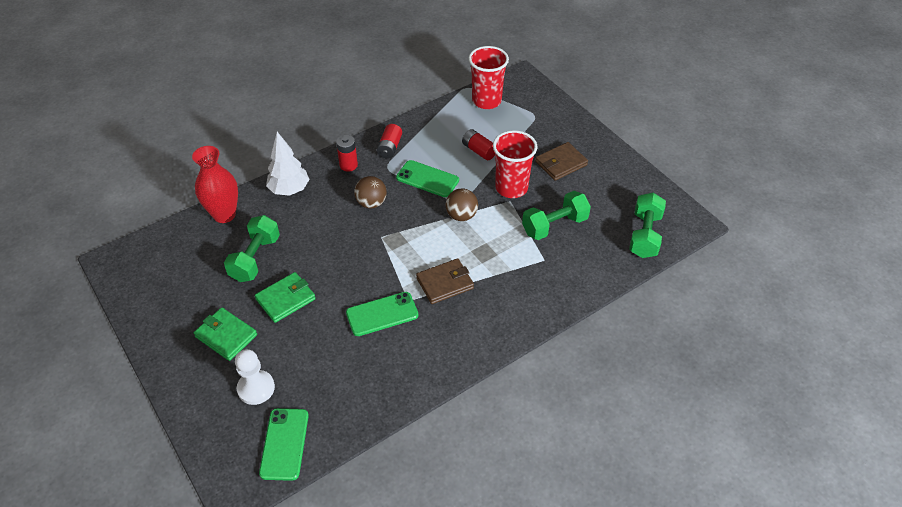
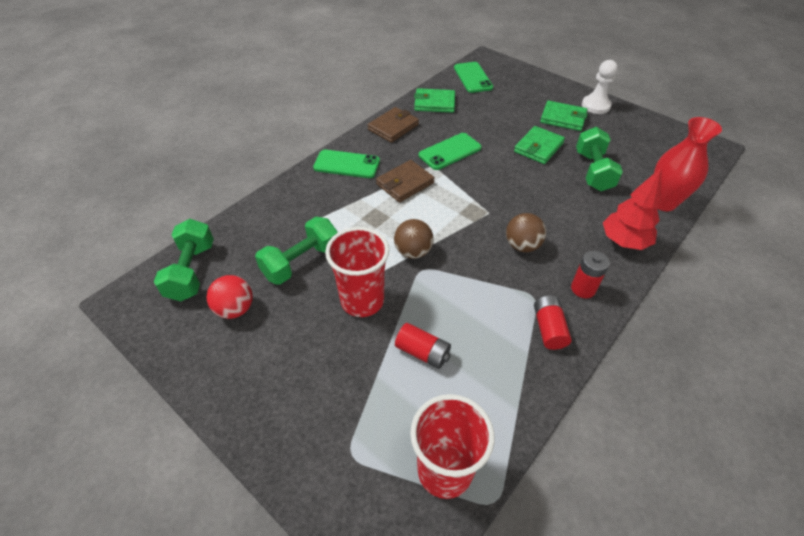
camera: 165 degrees right, 0 degrees up
(256, 388) = (514, 97): white pawn -> white pawn (595, 106)
(289, 190) = (623, 242): white tree -> red tree
(363, 400) = (434, 103): none -> green wallet
(427, 179) = (474, 290): green phone -> green phone (346, 164)
(561, 163) = (298, 357): brown wallet -> brown wallet (393, 127)
(606, 200) = (235, 309): none -> red ball

